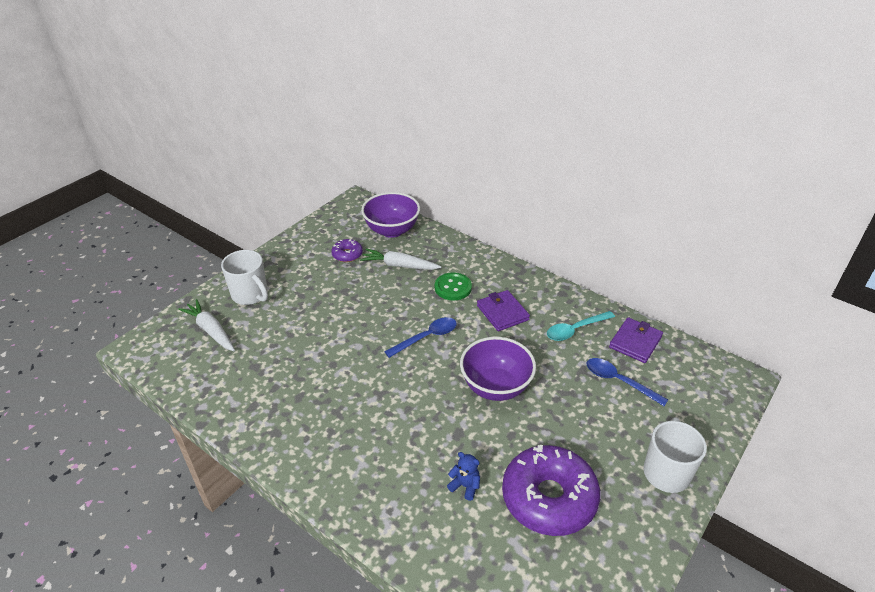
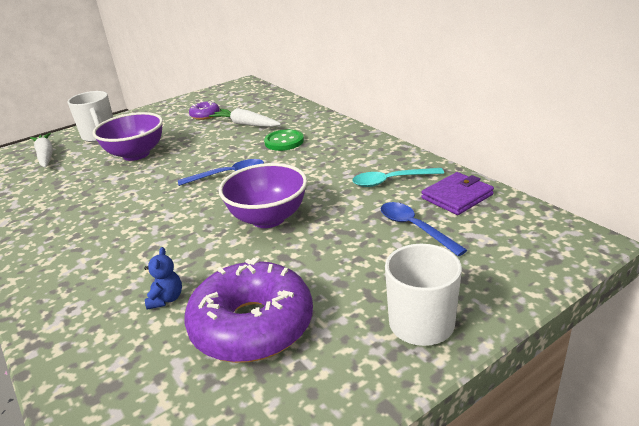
camera: 20 degrees right, 10 degrees down
(392, 230) = (258, 102): purple bowl -> purple bowl (136, 154)
(465, 486) = (166, 299): blue teddy bear -> blue teddy bear turned 45 degrees clockwise
(502, 313) = (320, 162): purple wallet -> none

